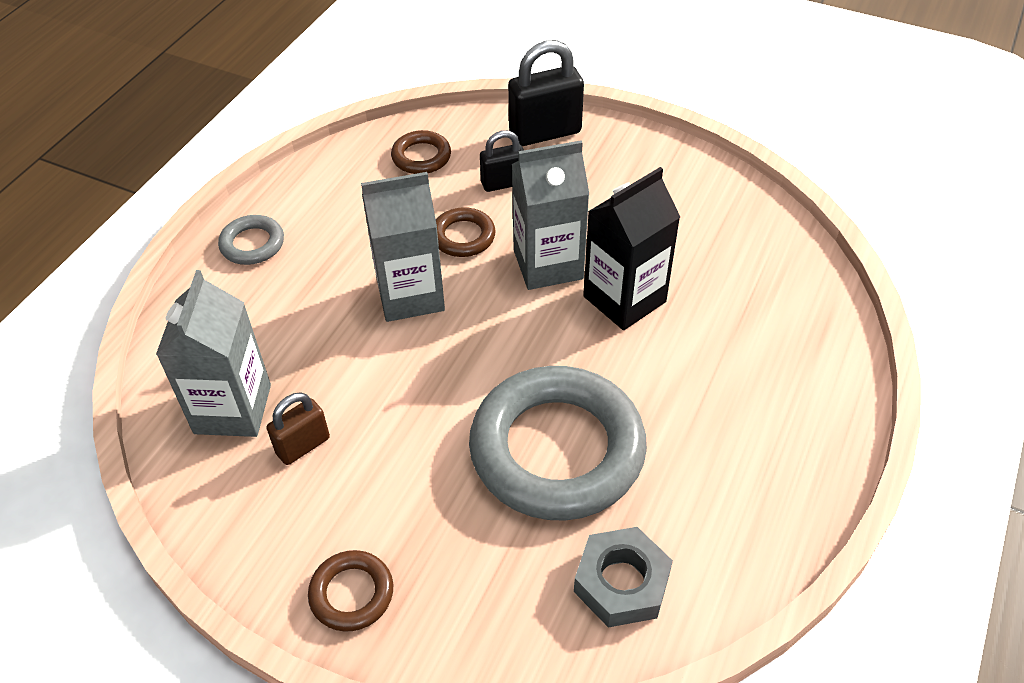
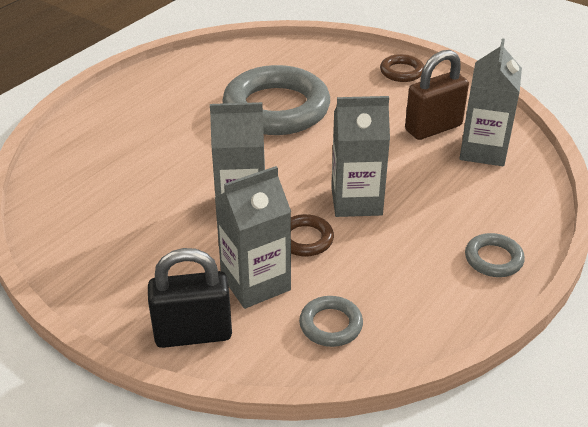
camera: 170 degrees left, 10 degrees down
(303, 446) = (433, 128): brown padlock -> brown padlock, size x1.69
(421, 157) = (331, 325): brown ring -> grey ring
(503, 183) = (255, 283): black padlock -> grey carton
(621, 583) = (263, 60): grey nut -> none
(624, 299) = (194, 177): black carton -> none

